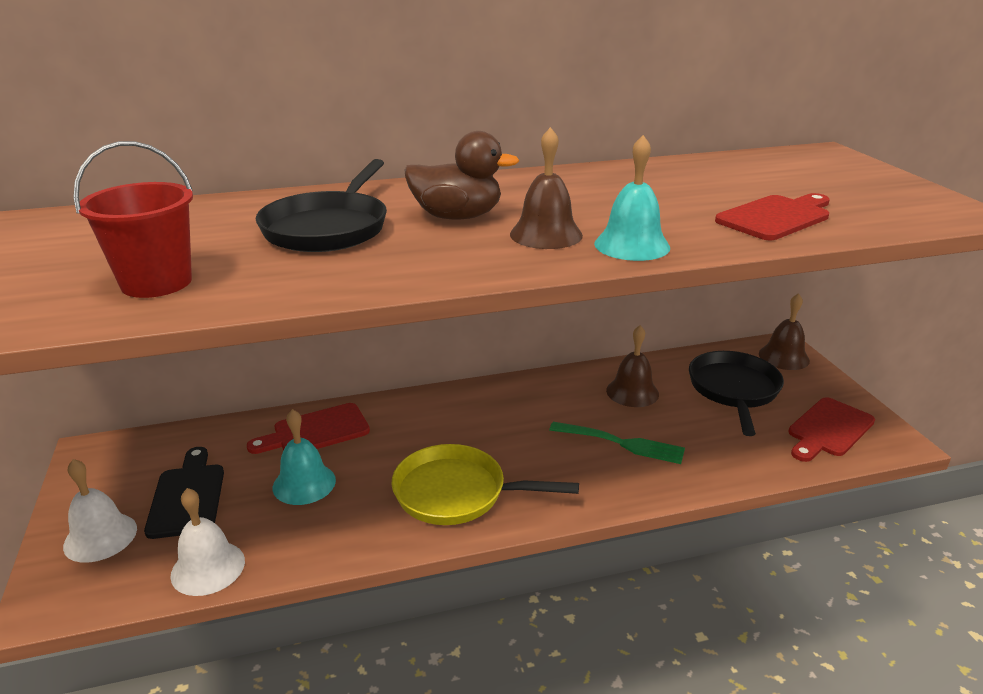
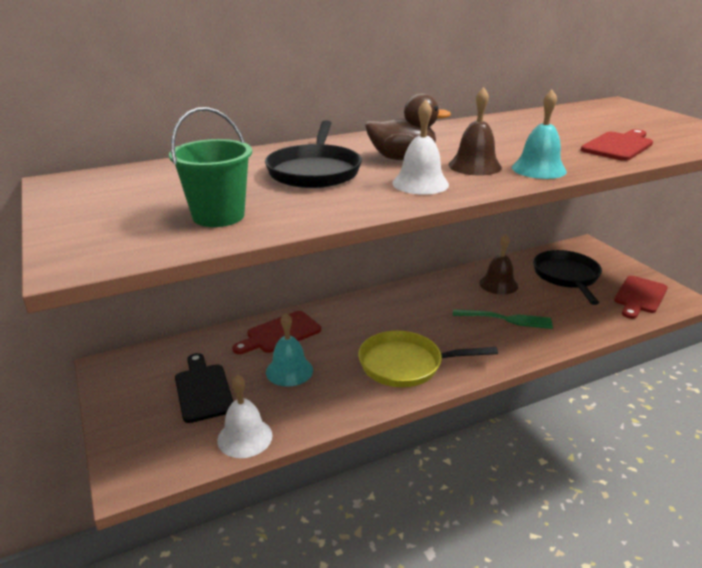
camera: 10 degrees left, 0 degrees up
(100, 537) = (148, 426): white bell -> white bell (420, 183)
(156, 282) = (218, 216): red bucket -> green bucket
(783, 357) = (590, 252): brown bell -> none

